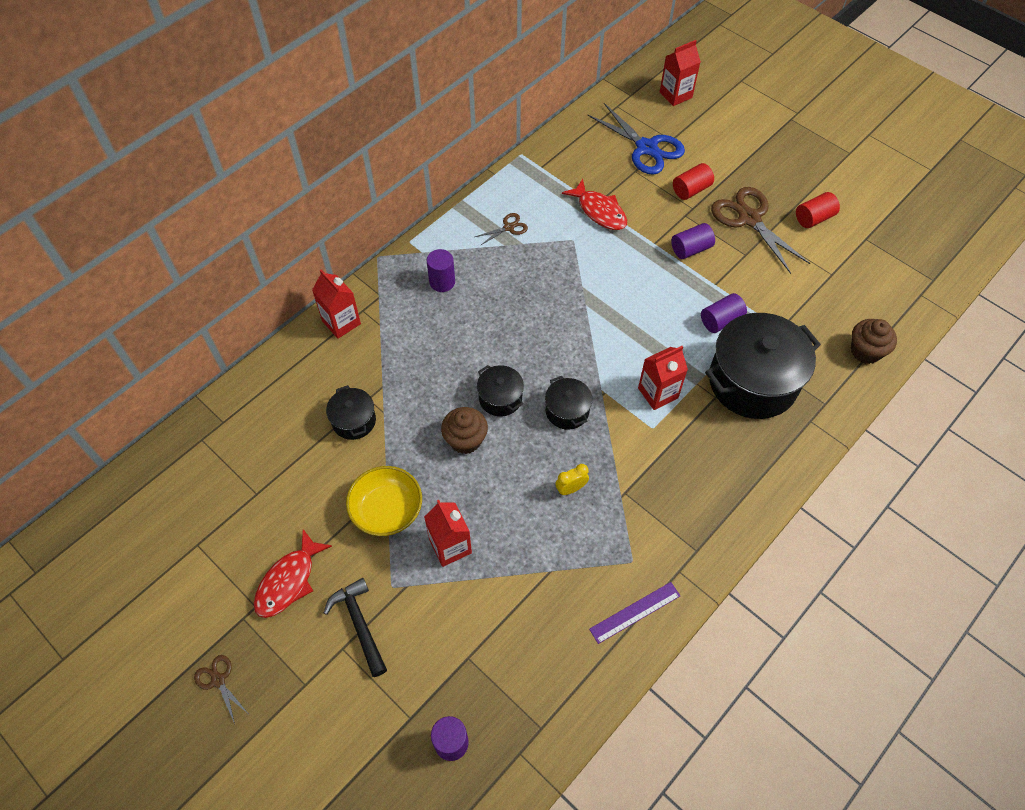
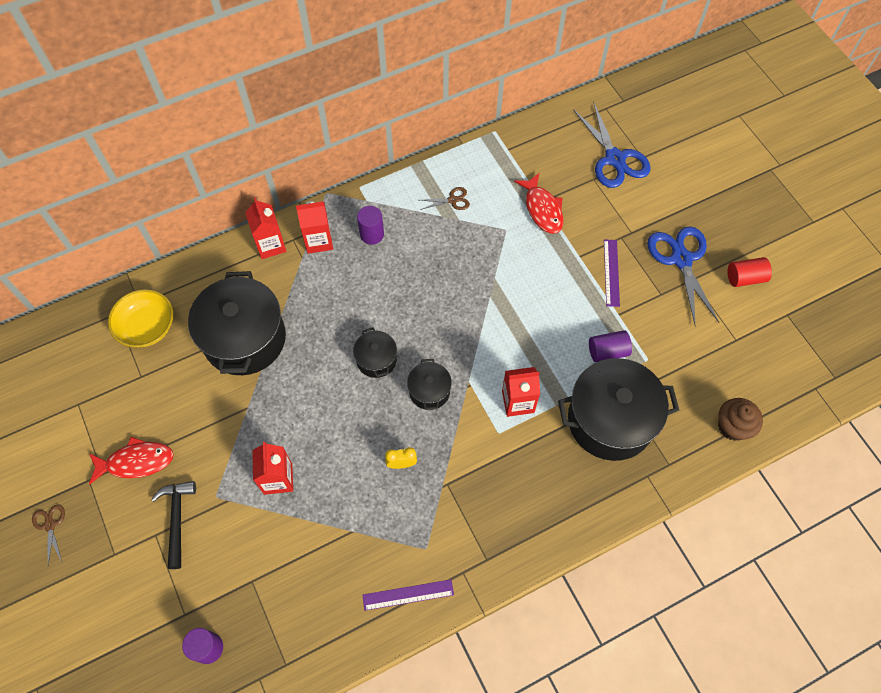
camera: 20 degrees right, 5 degrees up
(289, 581) = (136, 462): red fish -> red fish turned 150 degrees counterclockwise
(354, 421) = (244, 339): black pot -> black pot, size x2.08
(387, 510) = (239, 428): yellow bowl -> yellow bowl (147, 327)
(465, 440) = (330, 388): brown cupcake -> none
(675, 95) = (667, 112): red carton -> red carton (318, 241)
(690, 249) = (611, 272): purple cylinder -> purple ruler
(691, 190) = (638, 213): red cylinder -> none
(749, 219) = (681, 259): brown scissors -> blue scissors

